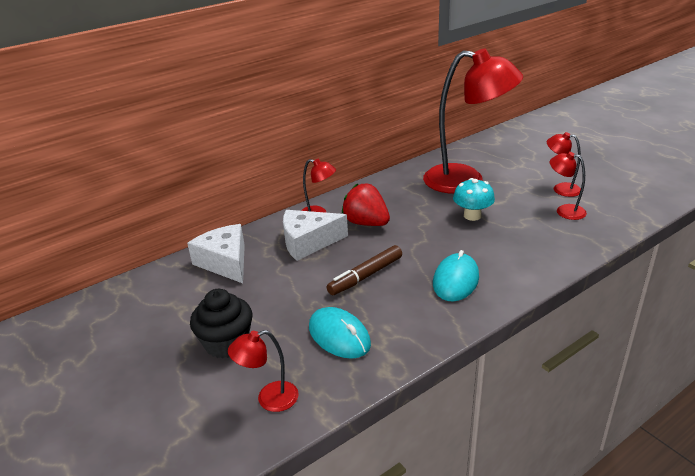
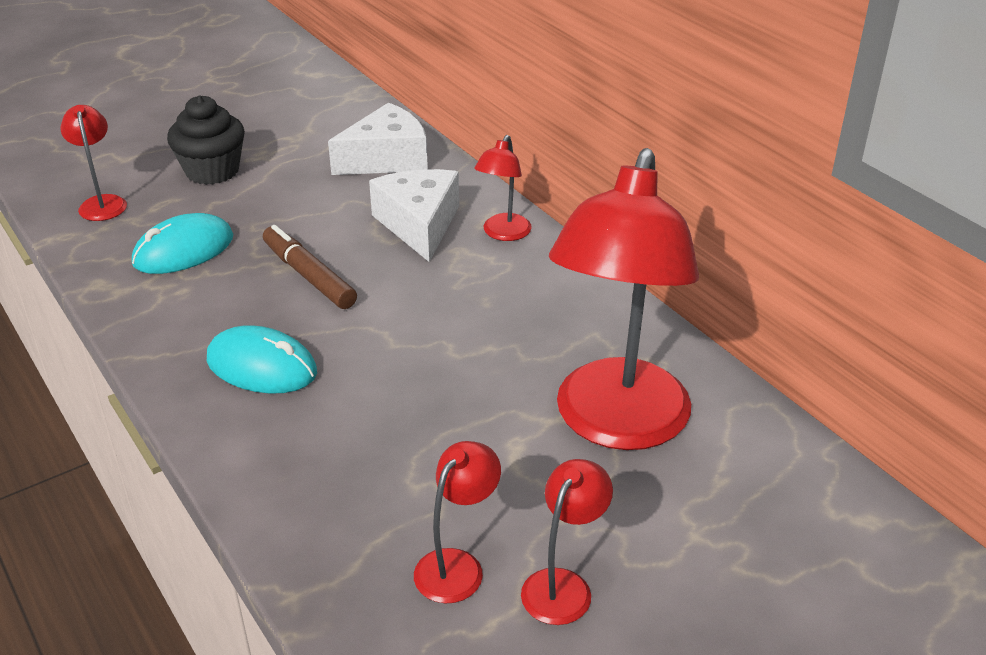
camera: 90 degrees right, 5 degrees up
(366, 223) = (465, 282): red strawberry -> none
(472, 216) = (464, 414): turquoise mushroom -> none

